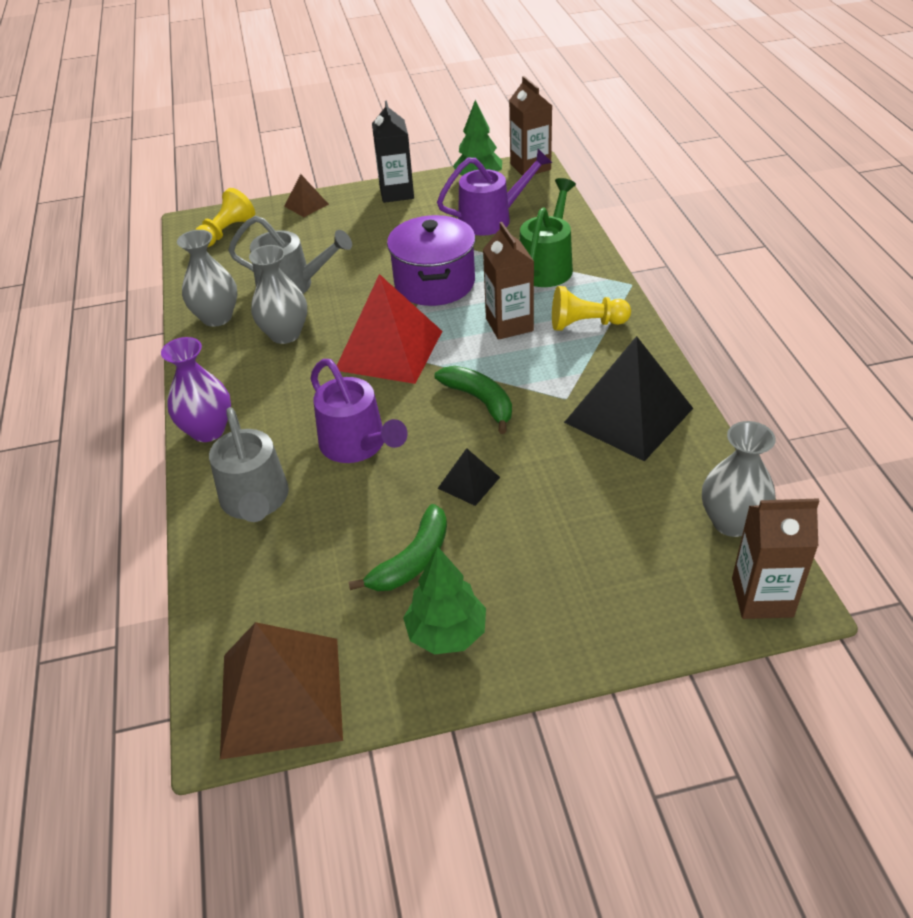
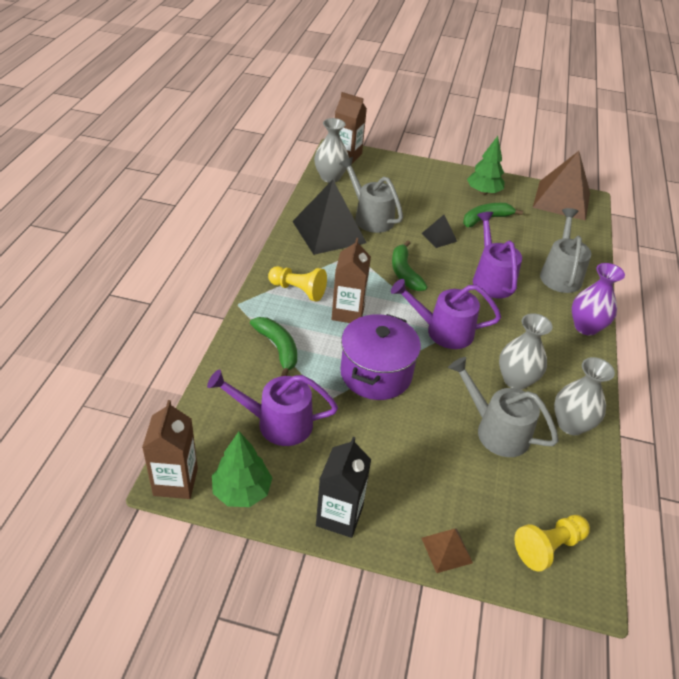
camera: 160 degrees left, 0 degrees up
(389, 350) = (442, 331): red pyramid -> purple watering can
(547, 265) = (278, 348): green watering can -> green banana
(596, 470) = (370, 217): none -> grey watering can

